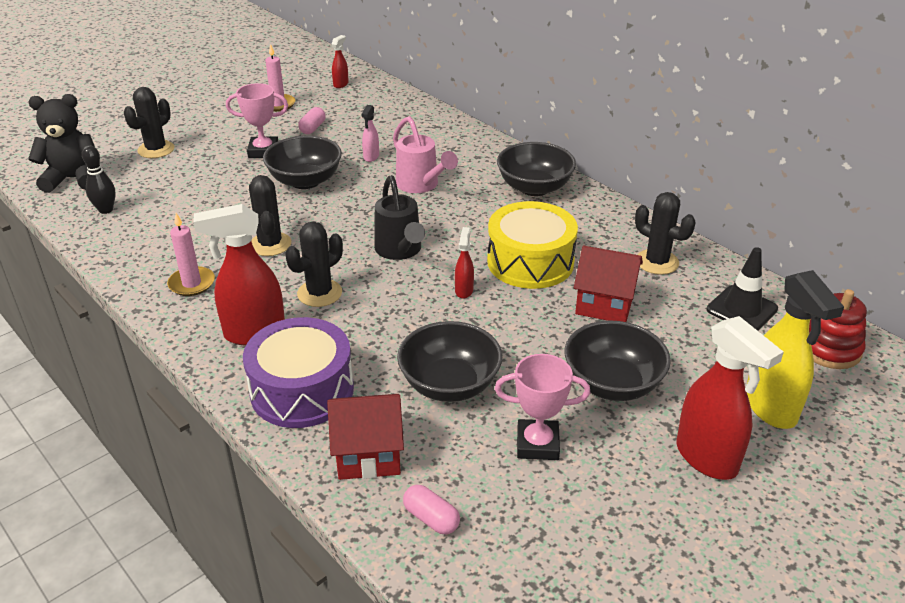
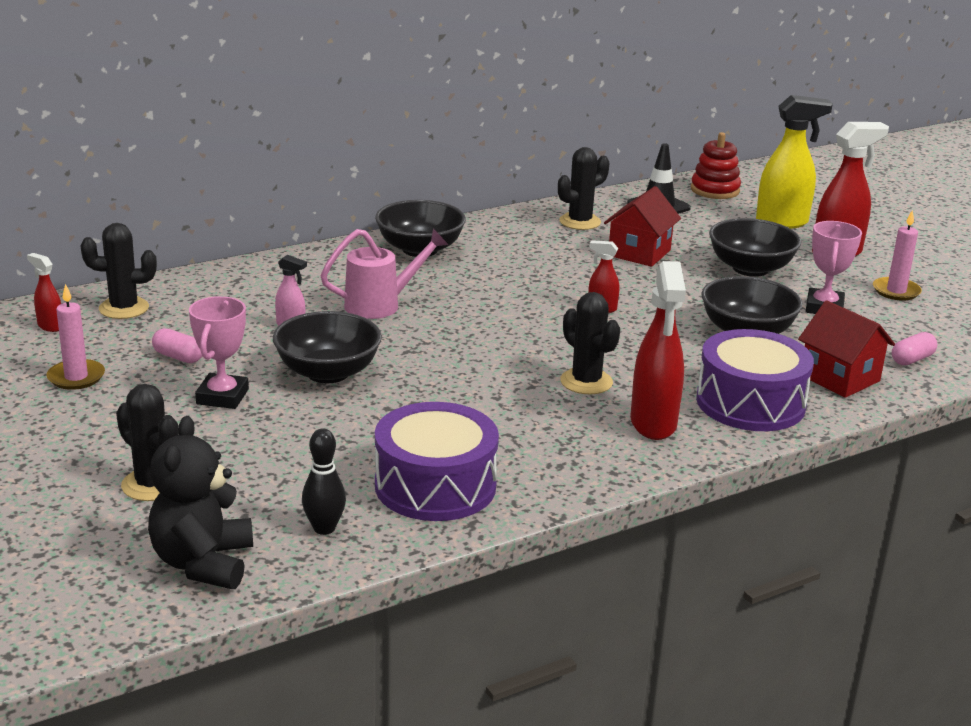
camera: 80 degrees left, 10 degrees down
(155, 242) = (435, 486): none -> purple drum
(191, 283) = (543, 460): pink candle -> pink candle (896, 291)
(270, 244) = (473, 405): black cactus -> black cactus (124, 308)
(368, 454) = (839, 378): red house -> red house turned 45 degrees counterclockwise
(400, 251) = (517, 331): black watering can -> none
(530, 262) = (561, 272): yellow drum -> none

